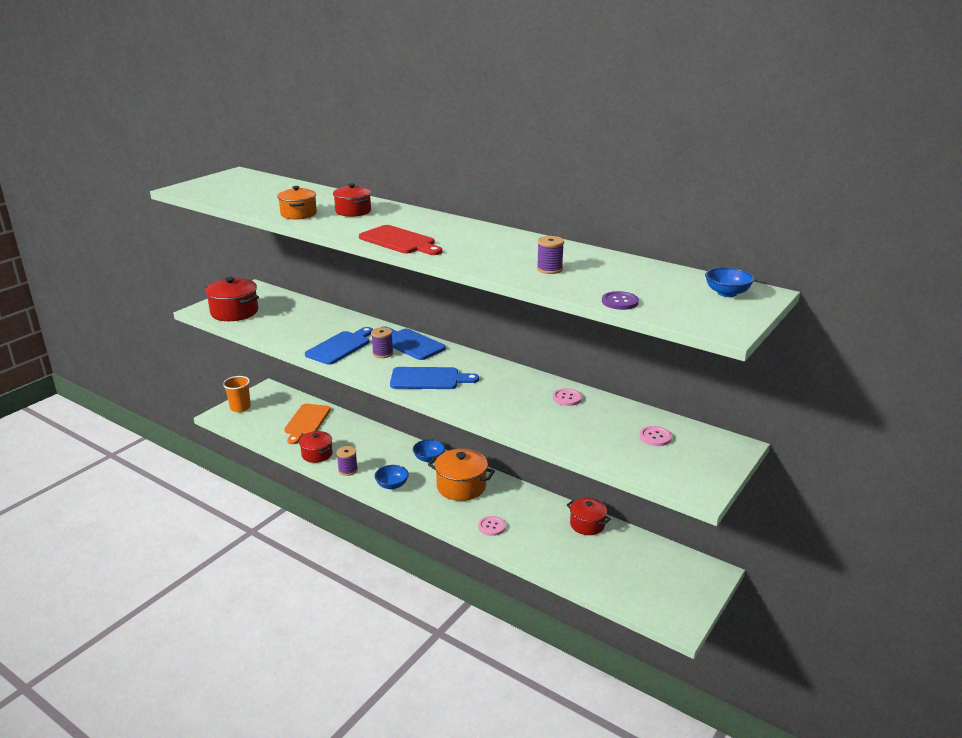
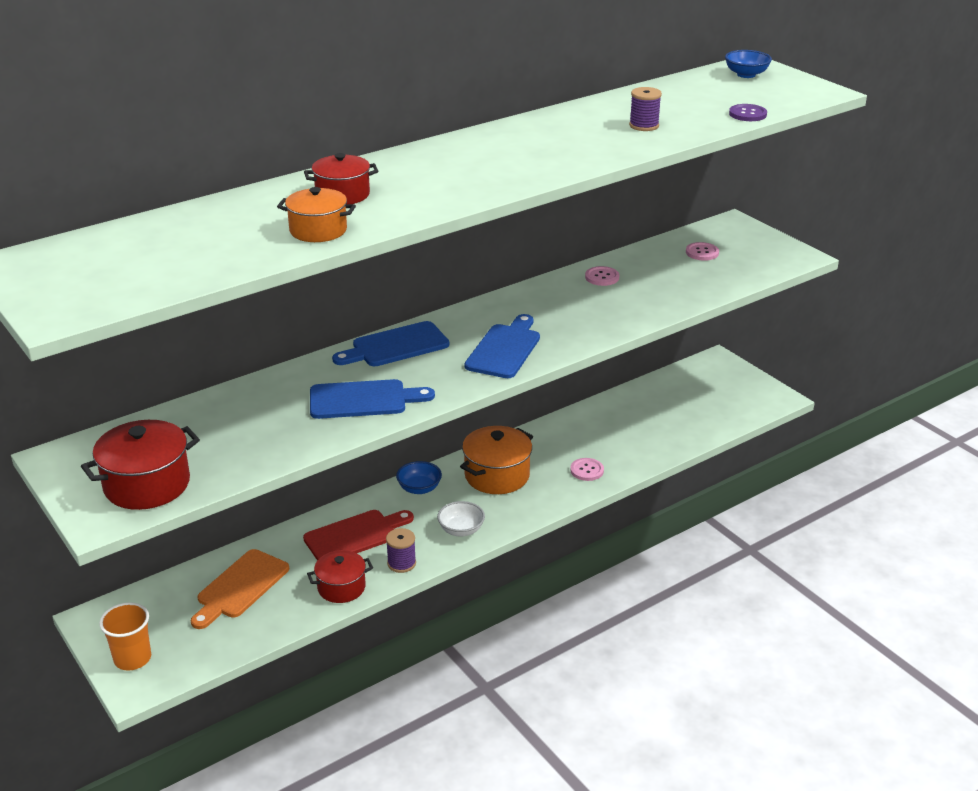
camera: 70 degrees left, 5 degrees up
(306, 422) = (240, 587): orange cutting board -> orange cutting board turned 90 degrees clockwise
(340, 347) = (363, 400): blue cutting board -> blue cutting board turned 120 degrees clockwise
(383, 353) = (409, 370): purple spool -> none
(392, 485) = (461, 530): blue bowl -> white bowl
(399, 241) = (496, 182): red cutting board -> red cutting board (355, 536)
(587, 524) = (614, 408): red pot -> none

